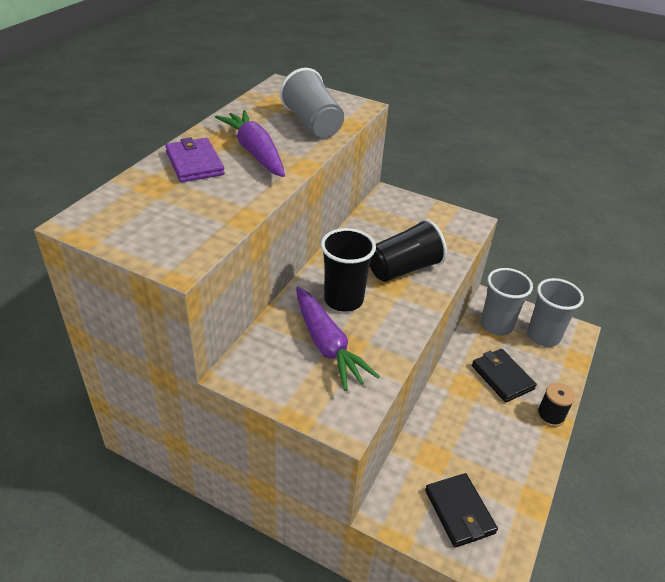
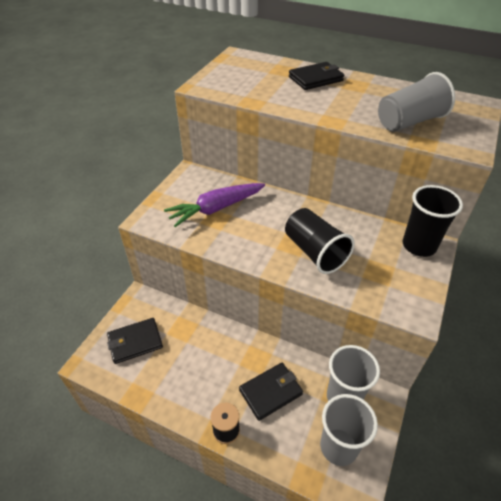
camera: 90 degrees right, 5 degrees up
(194, 163) = (315, 79): purple wallet -> black wallet
(255, 152) = (343, 99): purple carrot -> none
(343, 300) = (266, 216): black cup -> black cup (419, 246)

